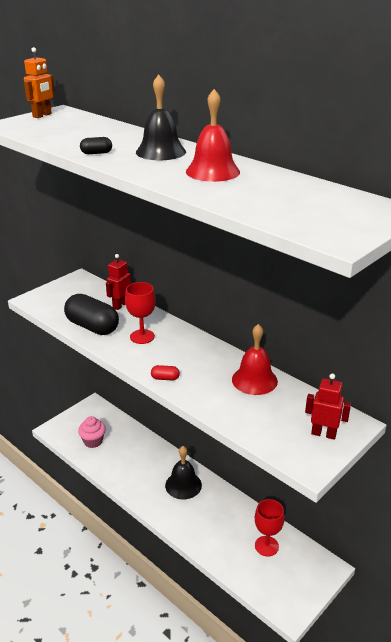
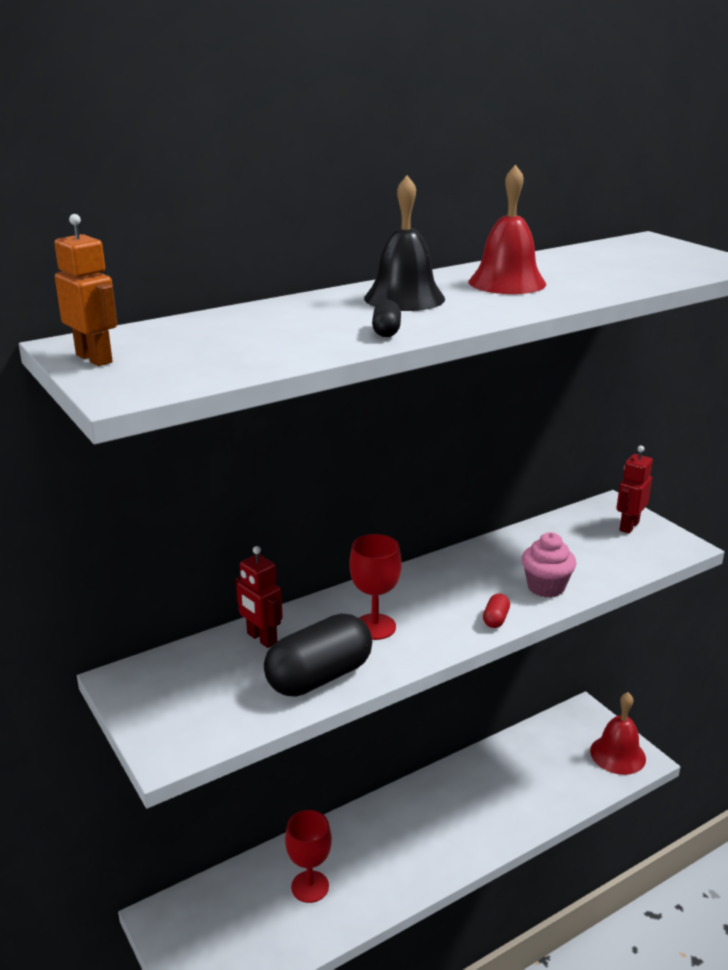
camera: 75 degrees left, 5 degrees down
(93, 441) = (266, 930): pink cupcake -> pink cupcake (546, 587)
(183, 485) = (414, 818): black bell -> none
(254, 380) = (517, 550): red bell -> red bell (617, 754)
(266, 546) = (544, 755): red goblet -> red goblet (310, 886)

